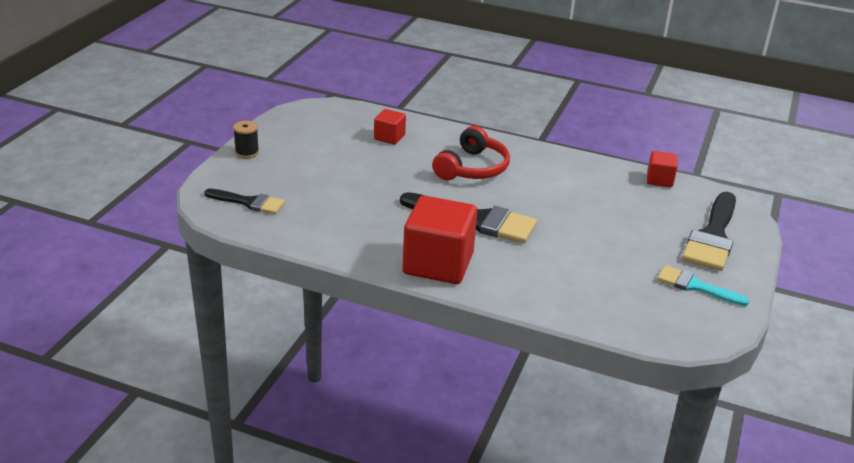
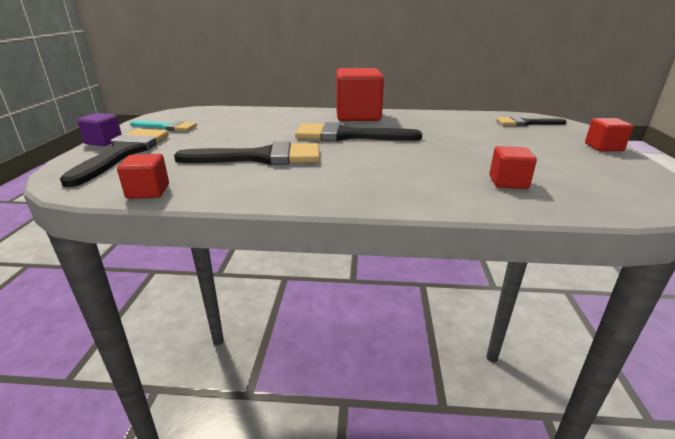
camera: 165 degrees right, 5 degrees down
(247, 152) = (603, 147): black spool -> red cube
(472, 168) = (382, 168): red headphones -> none
(574, 202) = (261, 157): none -> black brush
(751, 264) = (104, 142): none -> purple cube

